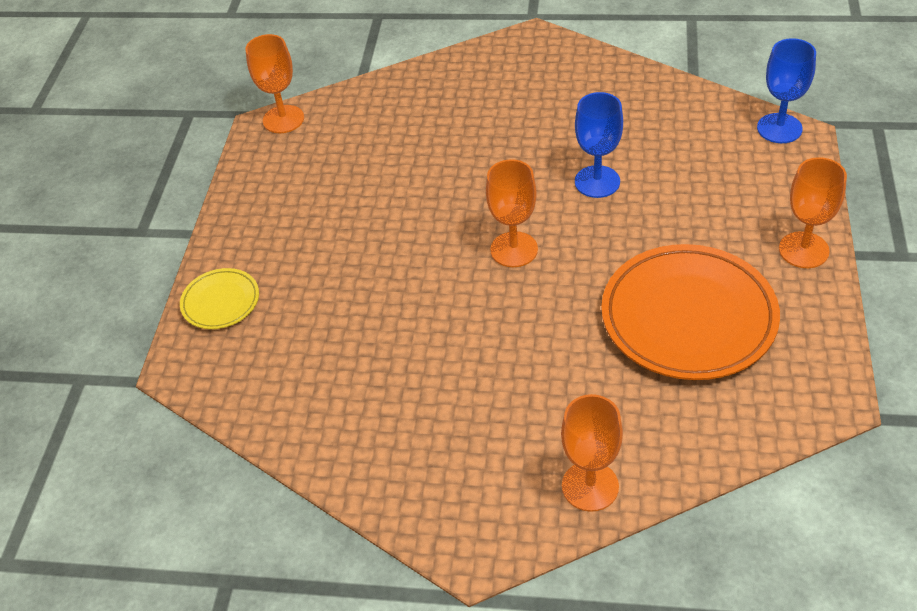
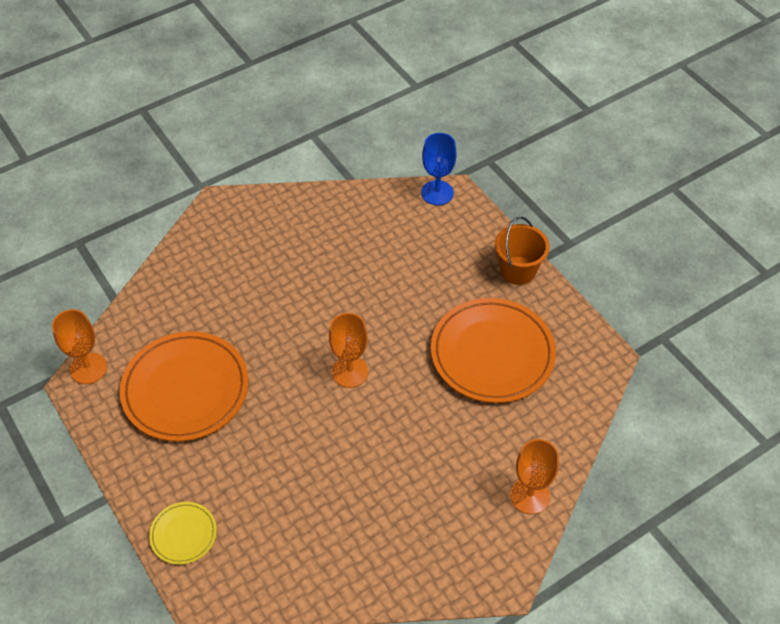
camera: 45 degrees left, 5 degrees up
(345, 180) = (185, 389): none -> orange plate
(597, 182) = (359, 292): blue goblet -> none
(803, 250) = (518, 270): orange goblet -> orange bucket

